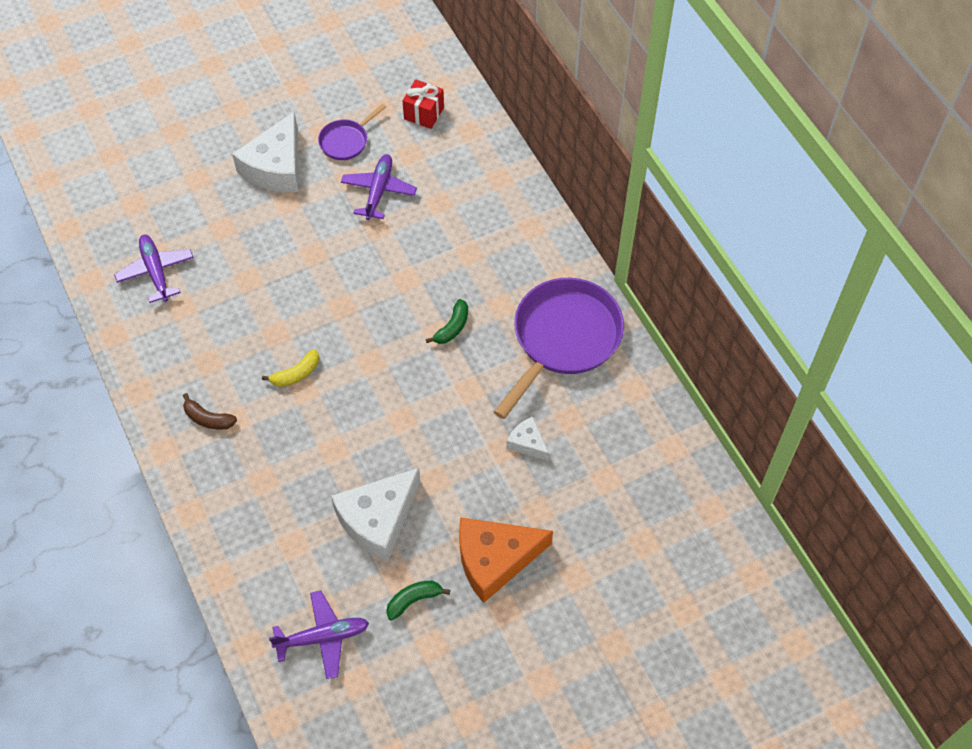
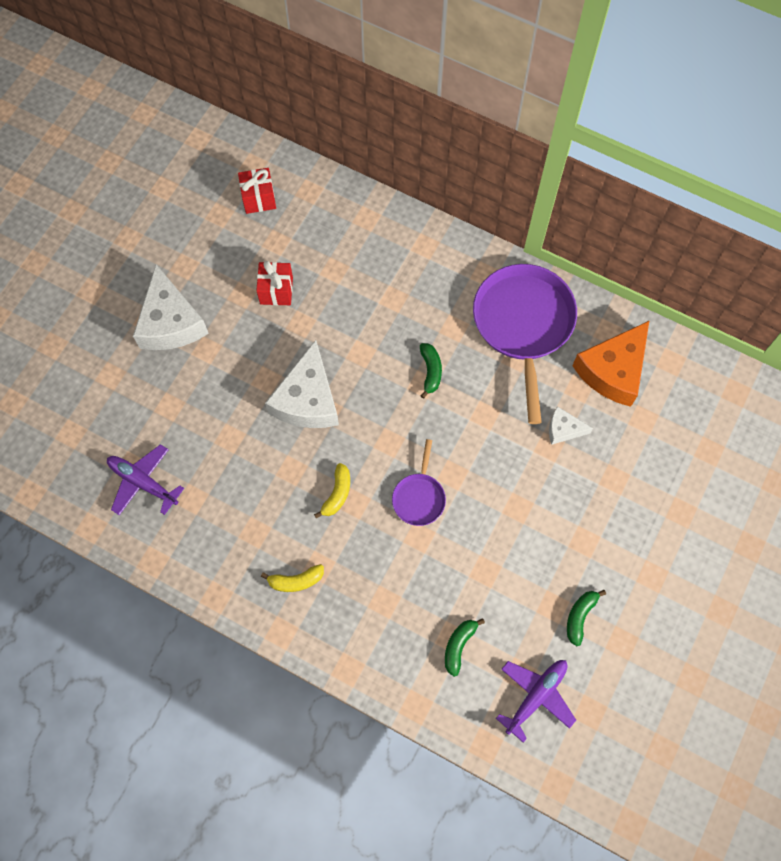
camera: 35 degrees left, 10 degrees up
(208, 418) = (296, 581): brown banana -> yellow banana
(293, 554) = (459, 646): none -> green banana
(346, 141) = (212, 262): purple pan -> purple pan (419, 497)
(378, 191) = (276, 290): purple plane -> red gift
(378, 519) = (500, 570): white cheese -> white cheese (307, 399)
(495, 559) = (613, 541): orange cheese -> orange cheese (613, 370)

